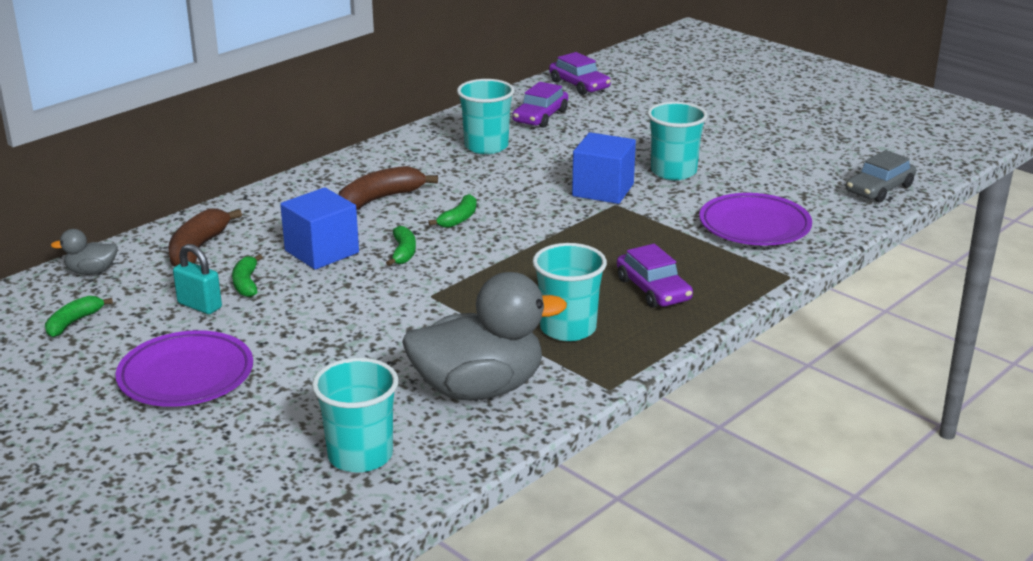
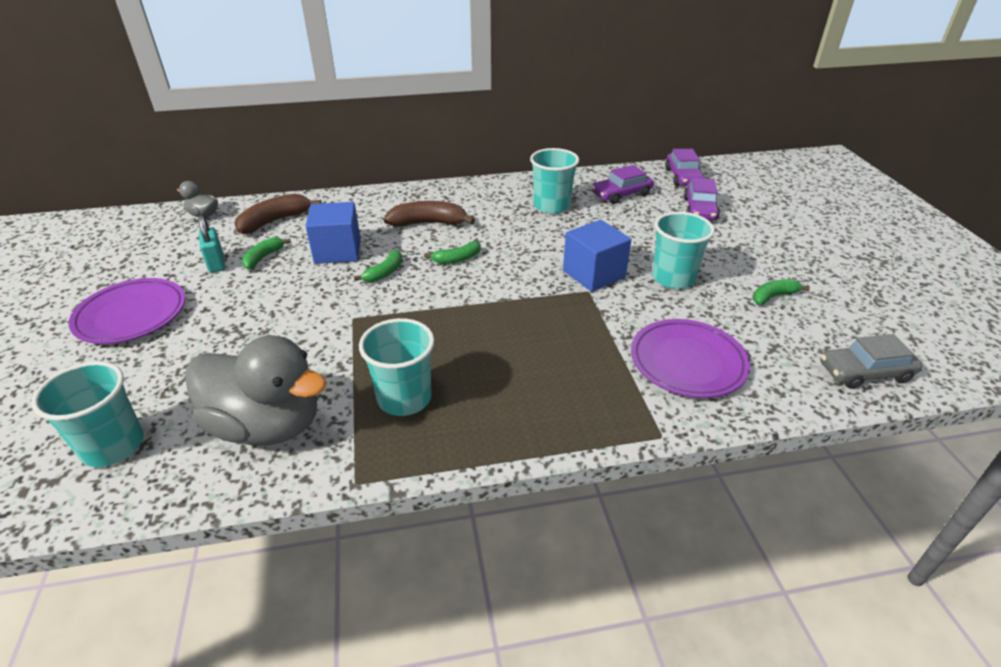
camera: 35 degrees right, 10 degrees up
(74, 322) = (143, 247): green banana -> green banana (773, 296)
(653, 289) = (519, 391): purple car -> purple car (699, 209)

